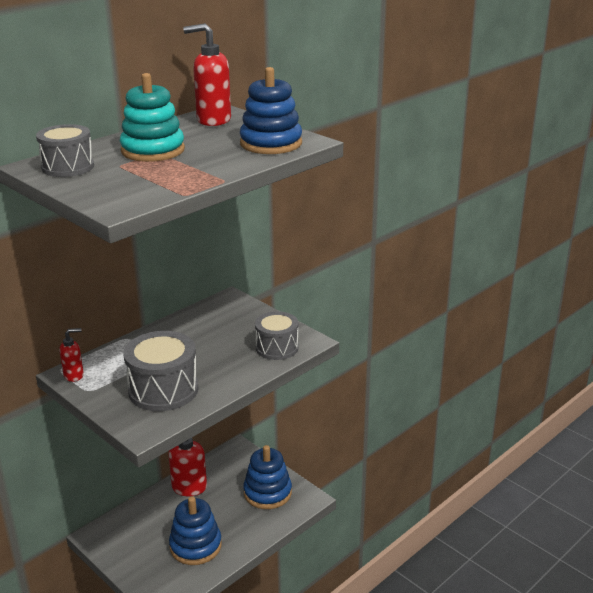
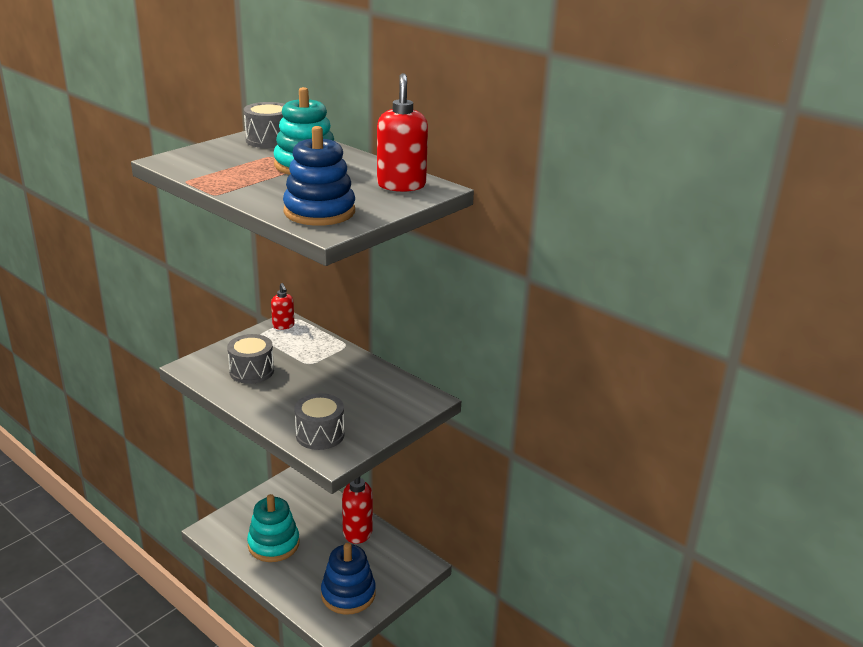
camera: 85 degrees right, 0 degrees up
(163, 390) = (251, 371): grey drum -> grey drum, size x0.66
(195, 546) = (273, 544): blue stacking toy -> turquoise stacking toy

